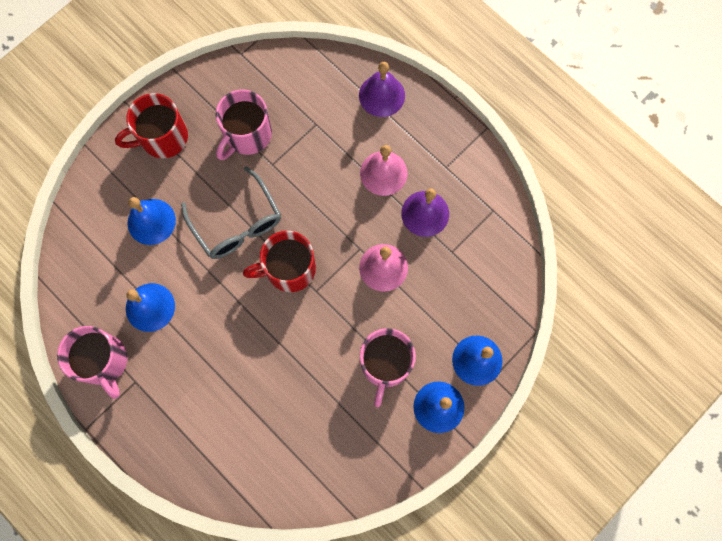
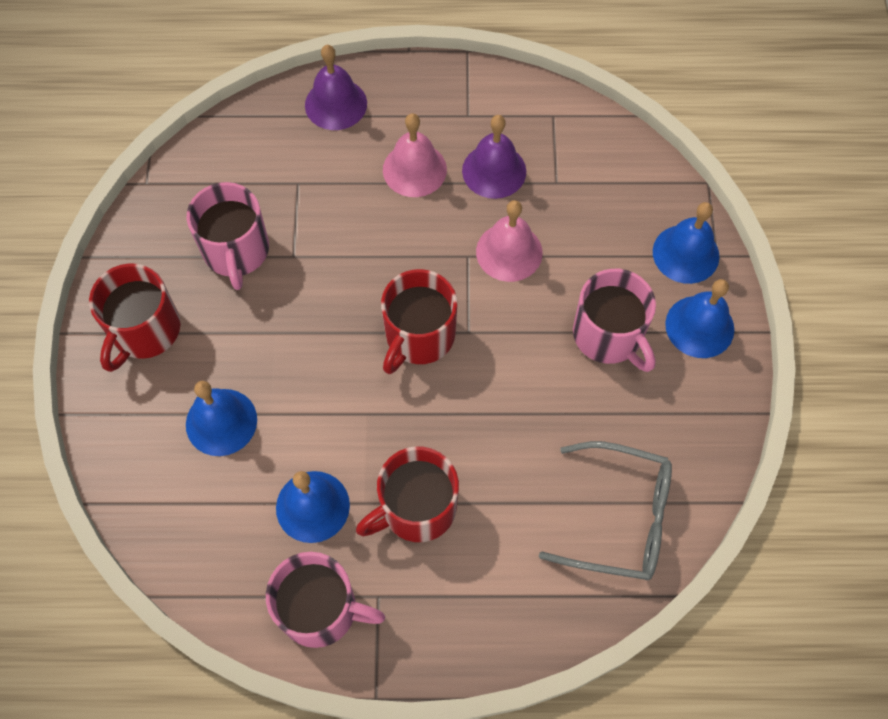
camera: 45 degrees left, 10 degrees down
(196, 357) = (416, 508): none -> red mug
(237, 223) = (317, 341): grey glasses -> grey glasses (620, 518)

